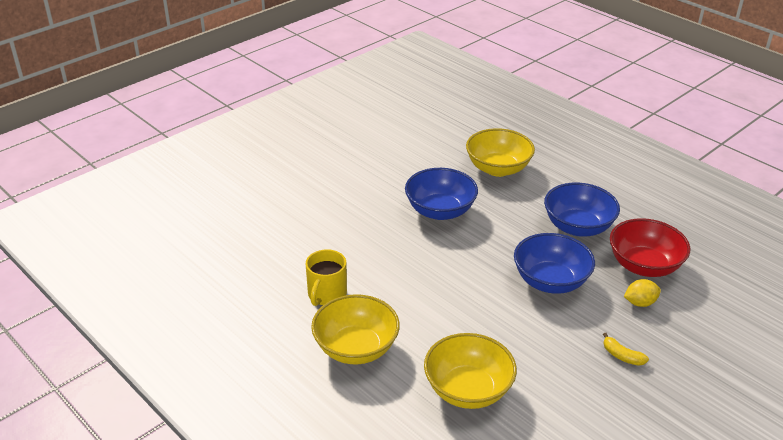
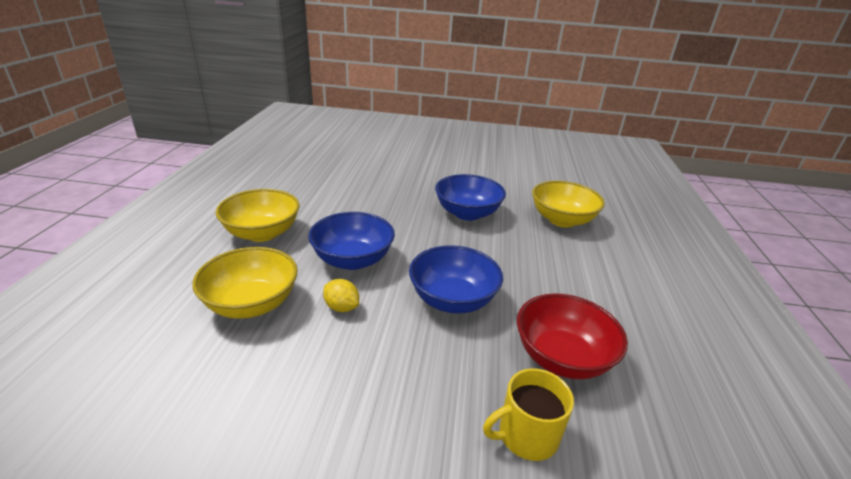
camera: 50 degrees right, 5 degrees down
(326, 294) = (312, 203): yellow mug -> yellow mug (526, 435)
(578, 227) = (554, 288): blue bowl -> blue bowl (353, 260)
(622, 356) = (391, 395): yellow banana -> none
(640, 303) = (496, 377): yellow lemon -> yellow lemon (341, 307)

